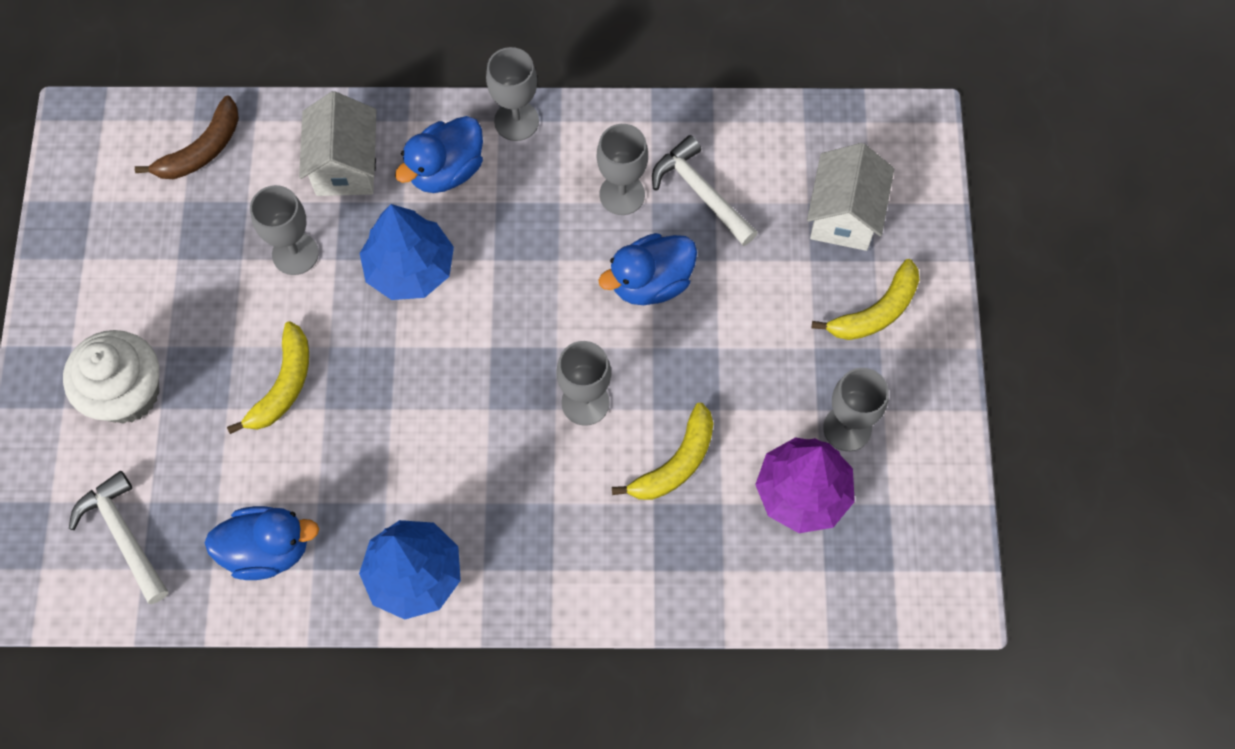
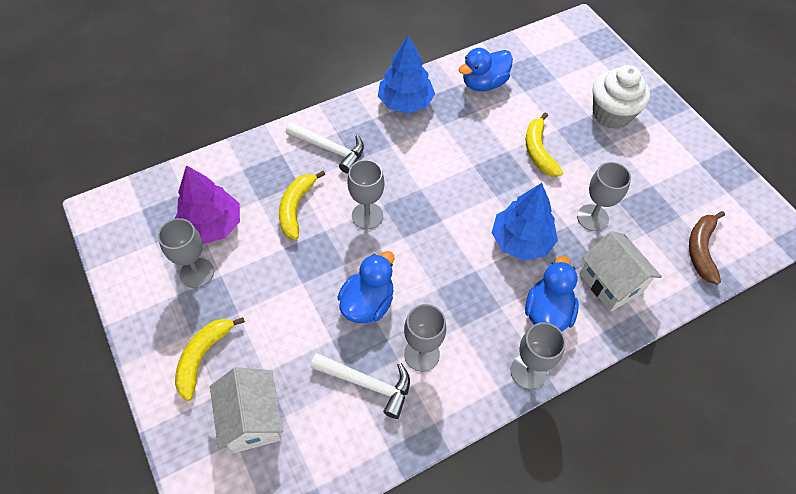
camera: 150 degrees right, 10 degrees down
(124, 536) = (554, 62): white hammer -> white hammer (329, 149)

